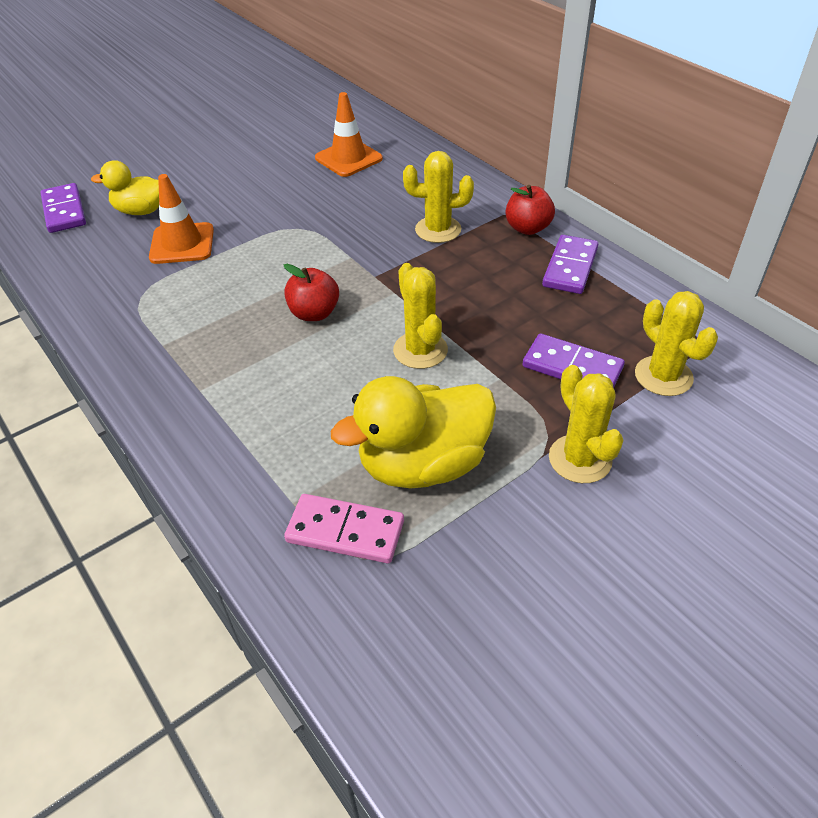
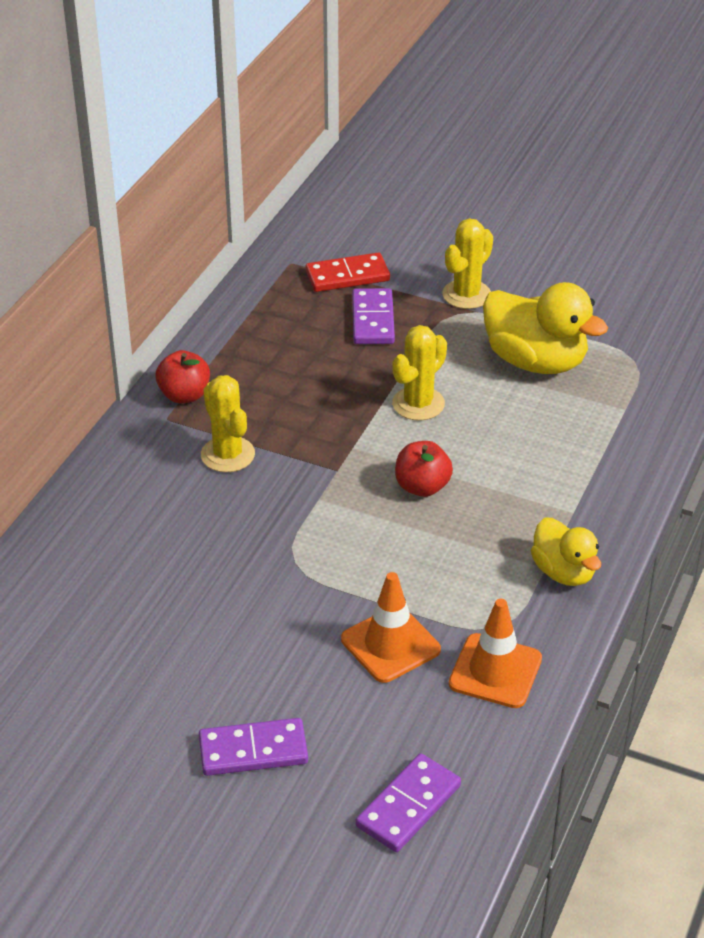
camera: 120 degrees left, 5 degrees down
(141, 211) = (355, 724): yellow duck -> yellow duck (564, 572)
(345, 531) = (623, 375): pink domino -> none
(348, 158) = (117, 585): orange traffic cone -> orange traffic cone (495, 671)
(570, 267) = (234, 352): purple domino -> purple domino (253, 750)
(663, 376) = (347, 276): yellow cactus -> red domino

